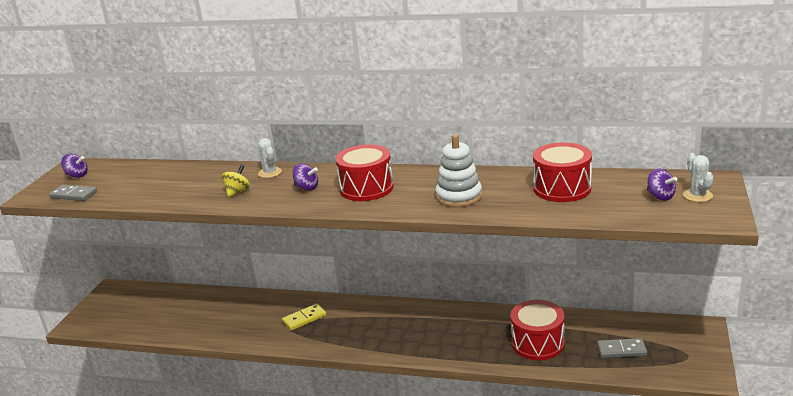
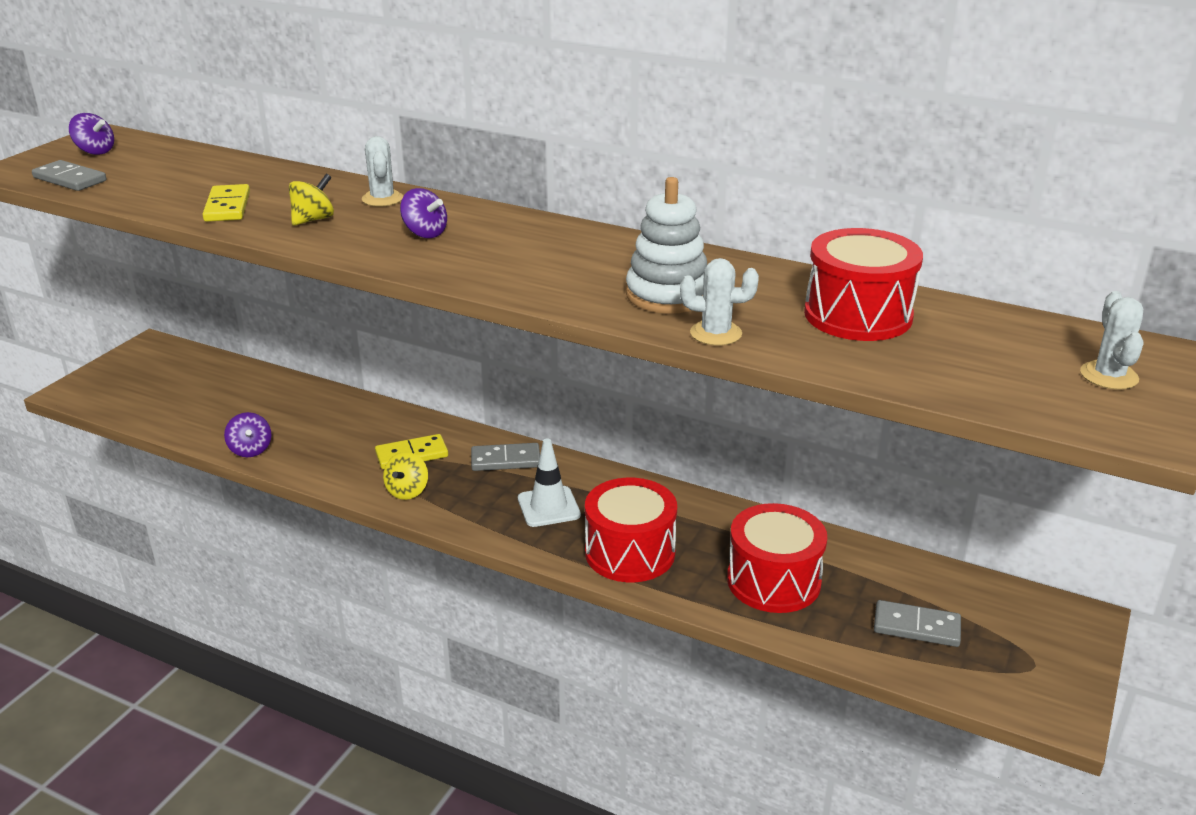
camera: 10 degrees right, 5 degrees up
(182, 193) = (227, 207): none -> yellow domino
(311, 339) = (407, 491): none -> yellow spinning top
(360, 310) = (505, 460): none -> grey domino
(366, 188) = (520, 252): red drum -> red drum (630, 552)
(397, 331) = (548, 507): none -> white traffic cone
(495, 212) = (715, 333): none -> white cactus
(660, 196) = (1035, 364): purple spinning top -> purple spinning top (250, 450)

